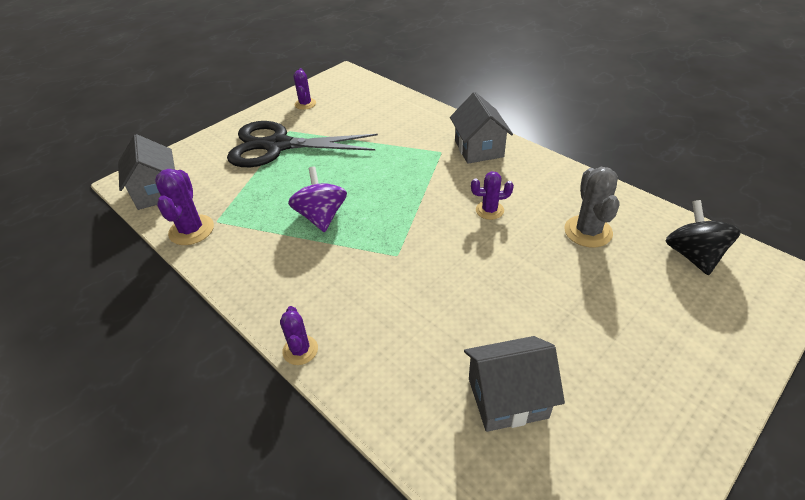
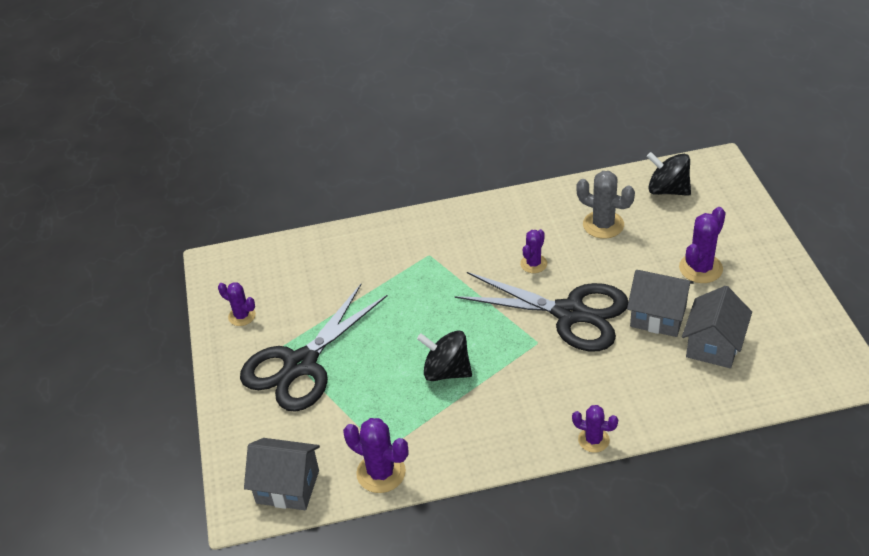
camera: 55 degrees left, 0 degrees up
(321, 216) = (446, 371): purple spinning top -> black spinning top
(451, 260) = (569, 313): none -> black scissors
(479, 149) = (449, 229): grey house -> grey house (658, 316)
(612, 333) = (700, 268): none -> purple cactus

